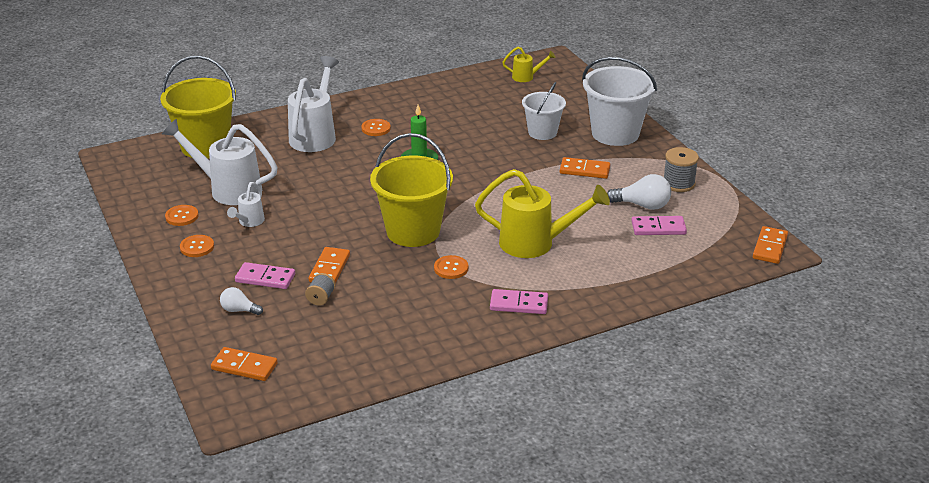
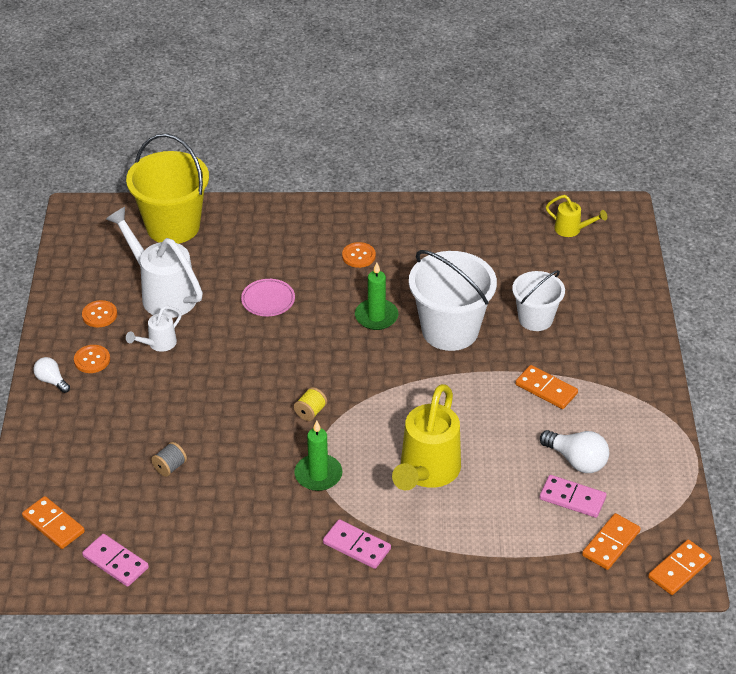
camera: 25 degrees right, 10 degrees up
(239, 310) = (87, 454): white light bulb -> white light bulb (51, 381)
(265, 278) = (132, 423): pink domino -> pink domino (115, 562)
(315, 135) = (291, 245): white watering can -> none
(322, 172) = (268, 300): none -> pink plate
(329, 268) = (200, 432): orange domino -> orange domino (610, 543)
(413, 231) = (310, 412): yellow bucket -> yellow spool
(451, 268) = (318, 475): orange button -> green candle
(536, 243) = (426, 473): yellow watering can -> yellow watering can turned 75 degrees clockwise
(615, 133) = (617, 347): white bucket -> white bucket (450, 330)
(678, 183) = (639, 443): grey spool -> none

